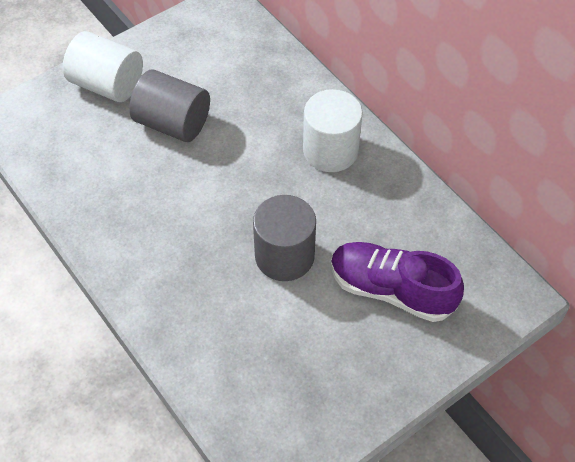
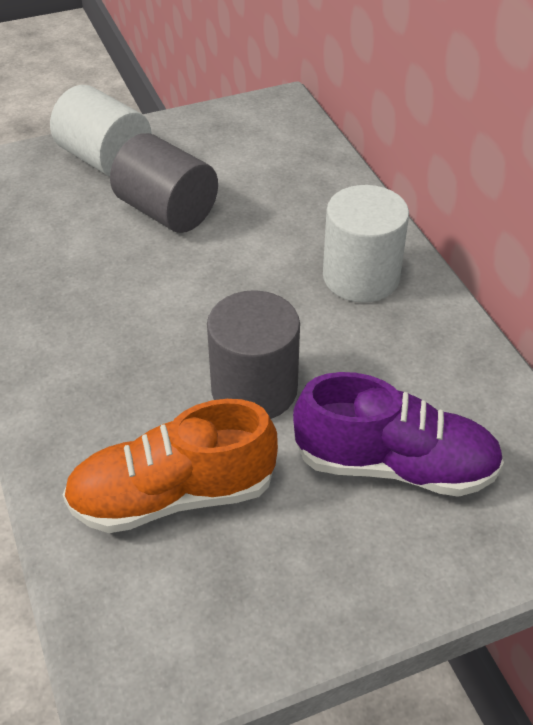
camera: 15 degrees right, 10 degrees down
(257, 345) = (173, 496): none -> orange shoe
(391, 290) = (394, 465): purple shoe -> purple shoe turned 150 degrees clockwise

